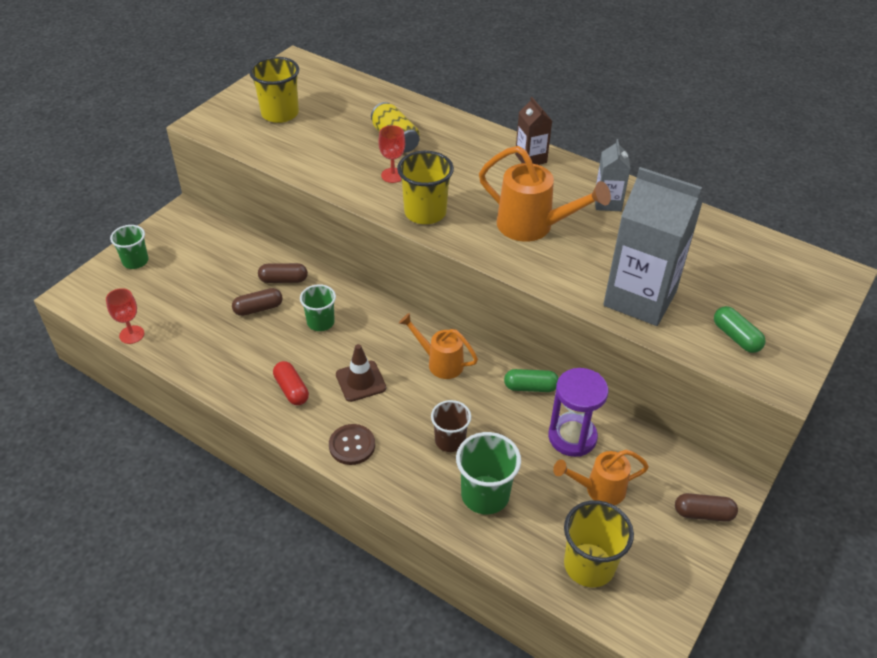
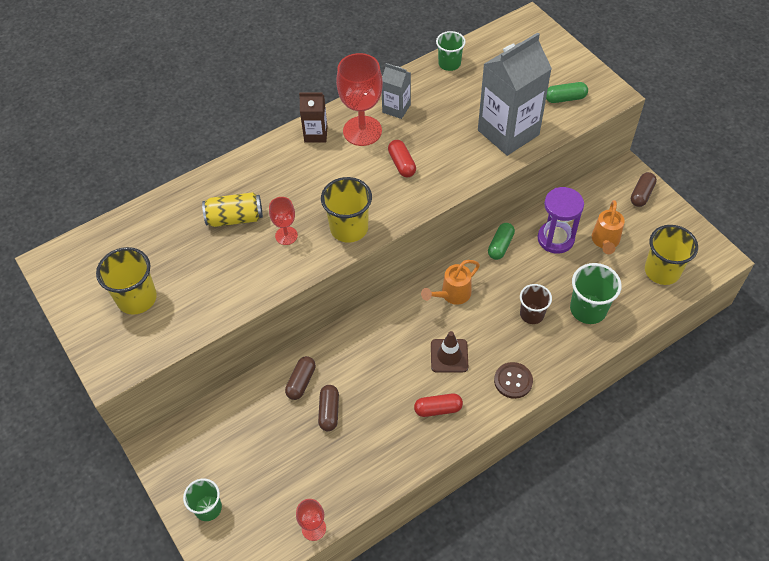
camera: 65 degrees left, 10 degrees up
(320, 322) = (369, 366): green cup -> green cup (449, 64)
(533, 226) = (402, 164): orange watering can -> red capsule
(558, 187) = (362, 131): none -> red goblet

